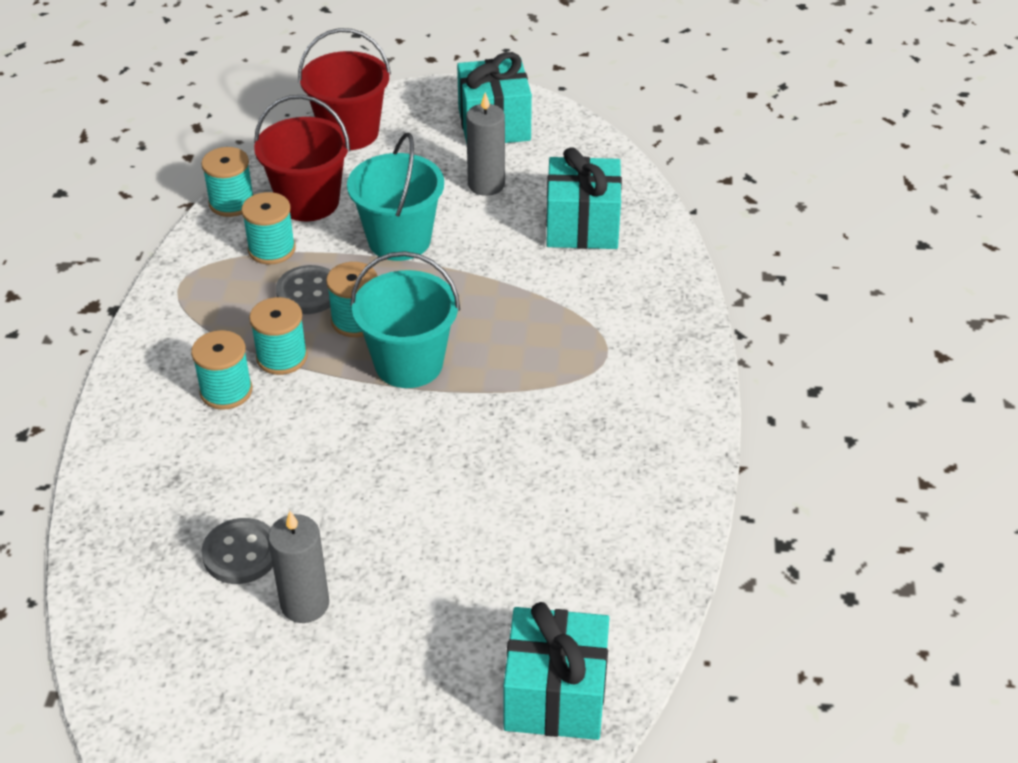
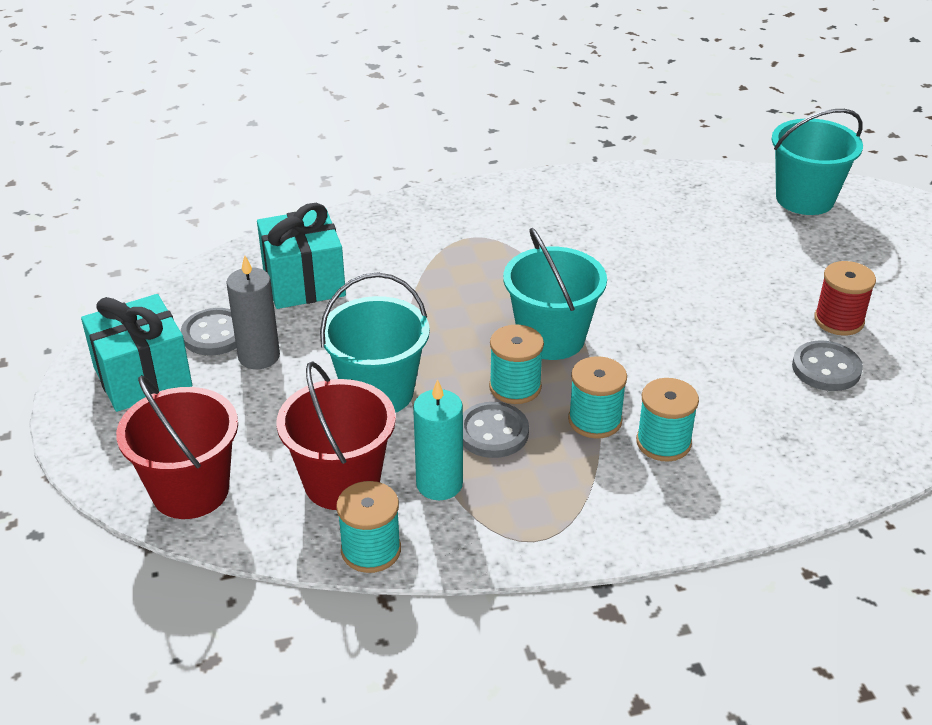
camera: 110 degrees left, 5 degrees down
(271, 249) = (439, 484): turquoise spool -> turquoise candle
(305, 604) = (839, 320): grey candle -> red spool
(530, 166) = (214, 334): none -> grey button
(555, 695) = (805, 199): turquoise gift -> turquoise bucket

